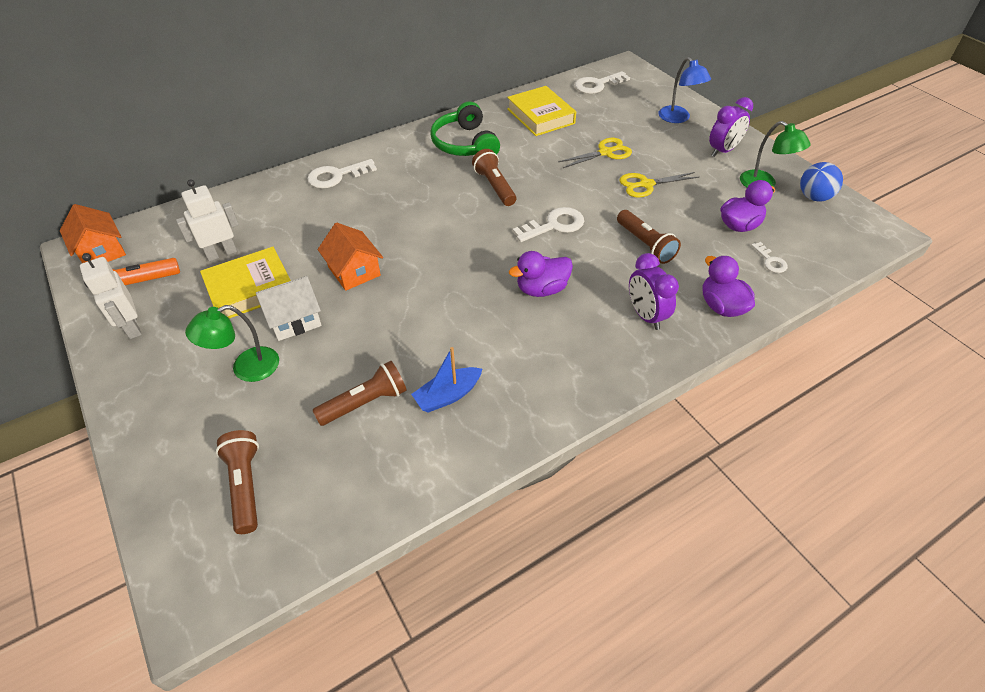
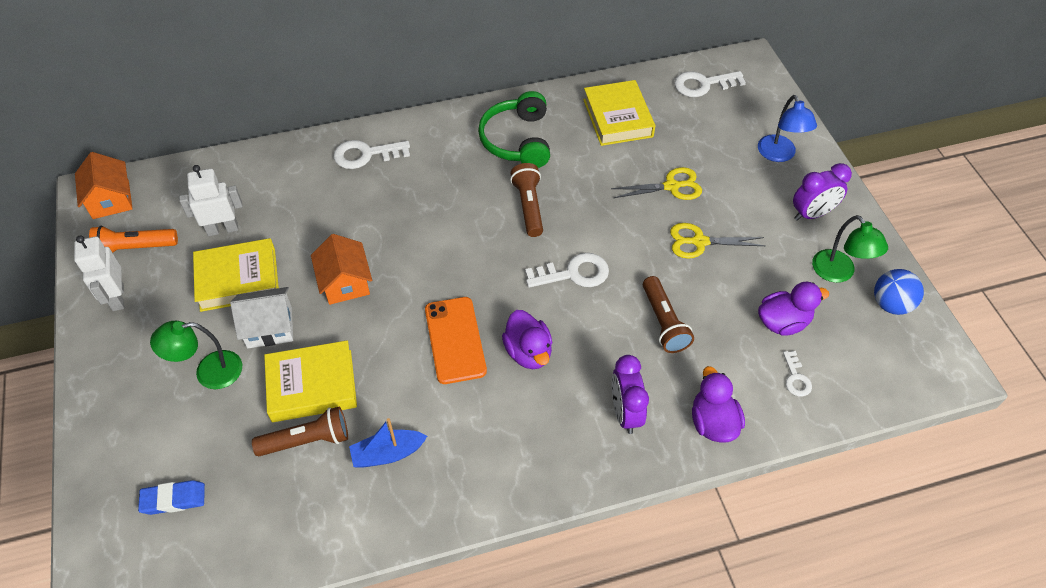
camera: 15 degrees right, 5 degrees up
(245, 486) = (173, 499): brown flashlight -> blue eraser
(353, 357) = (312, 385): none -> yellow book
(473, 293) = (455, 340): none -> orange phone
(541, 289) = (528, 352): purple duck -> purple duck turned 105 degrees counterclockwise

